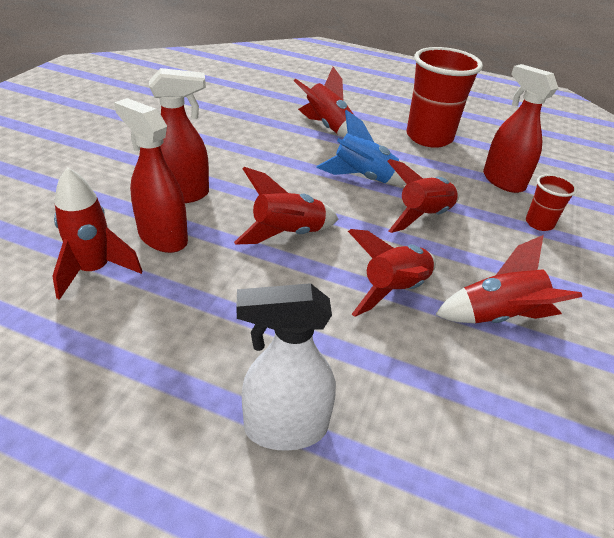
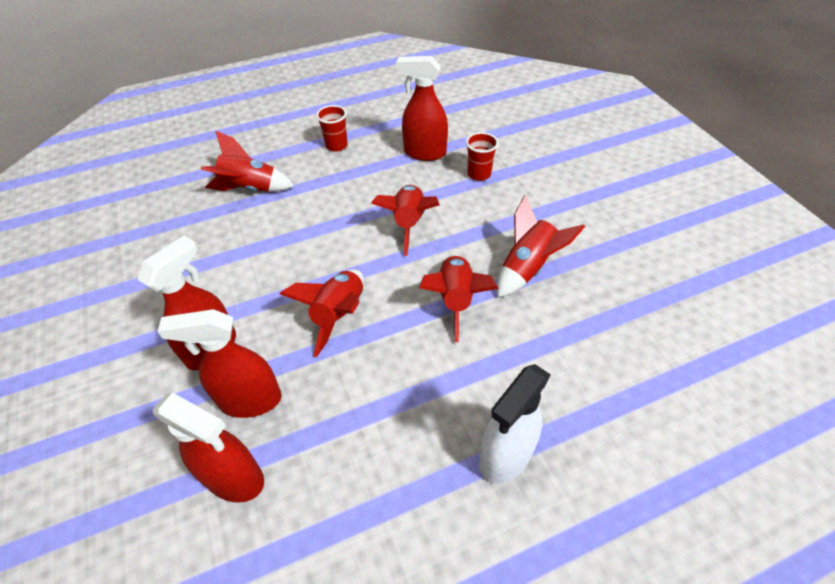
camera: 40 degrees left, 10 degrees up
(94, 271) = (234, 478): red rocket -> red spray bottle
(363, 178) = (333, 220): blue rocket -> none
(429, 137) = (336, 145): red cup -> red cup, size x0.48

